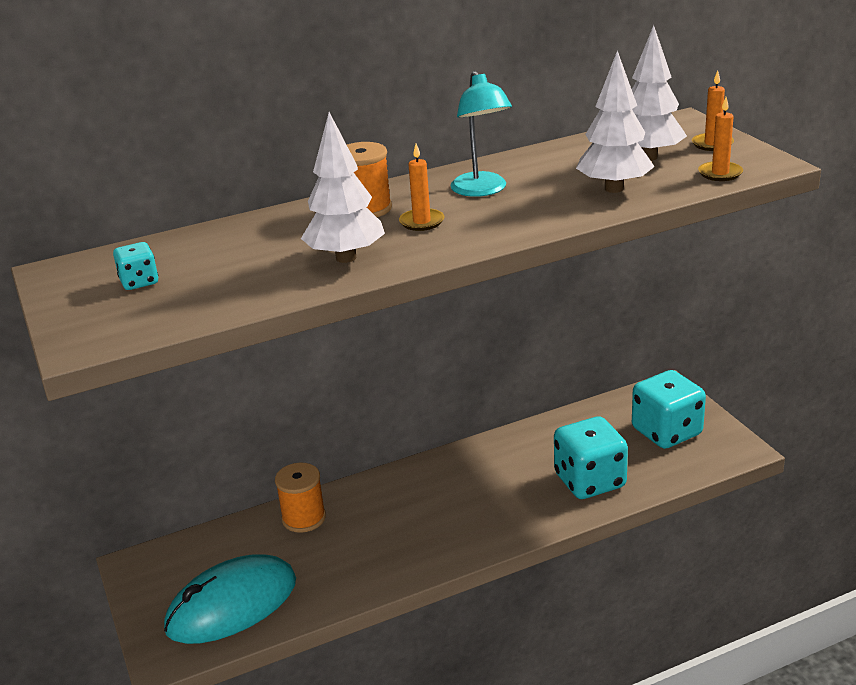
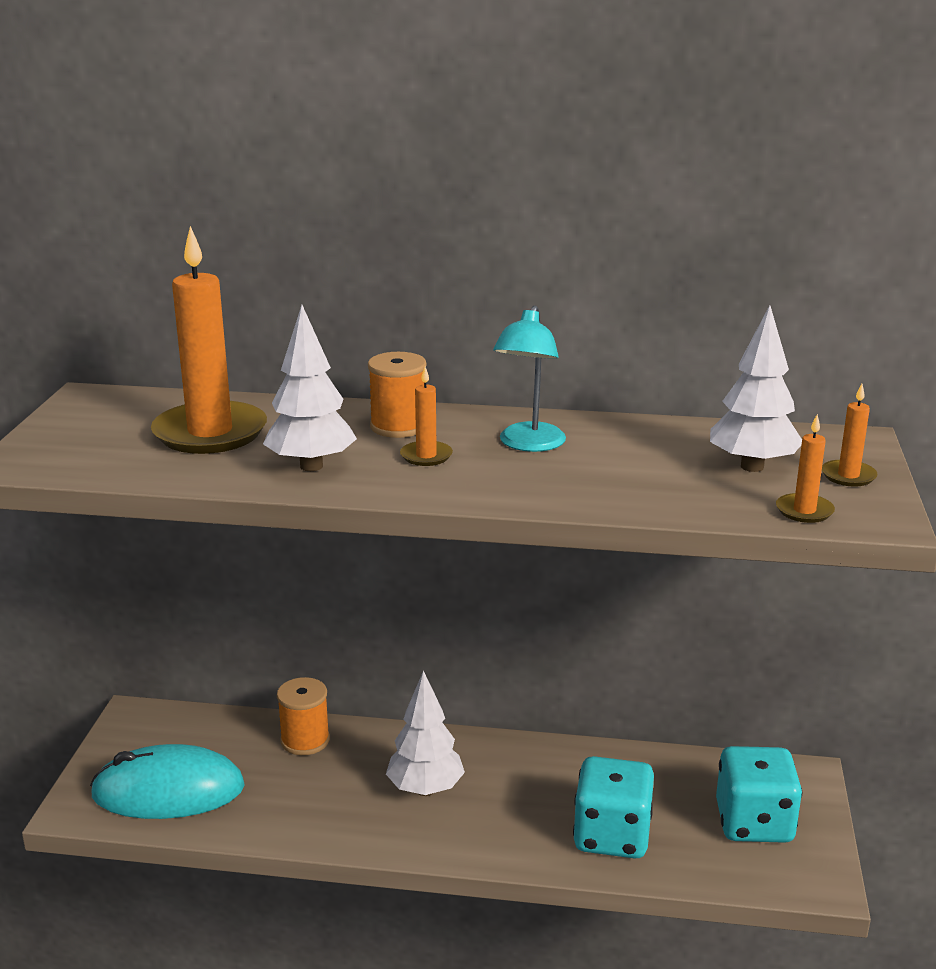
camera: 30 degrees right, 5 degrees down
(139, 282) = (128, 427): turquoise dice -> none
(220, 262) = (210, 433): none -> orange candle
(614, 188) = (661, 487): white tree -> white tree (425, 789)

